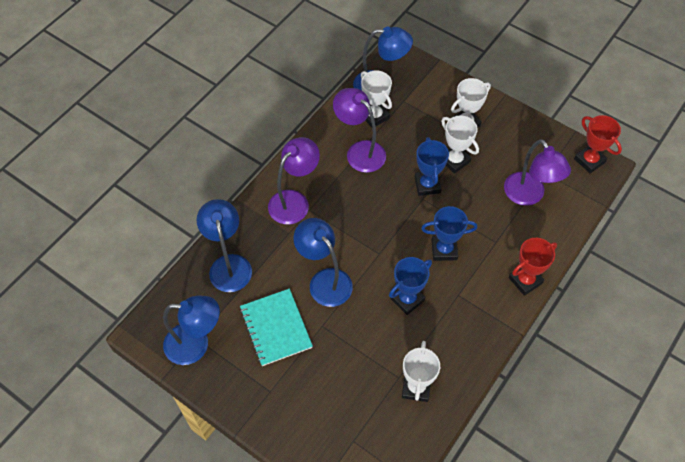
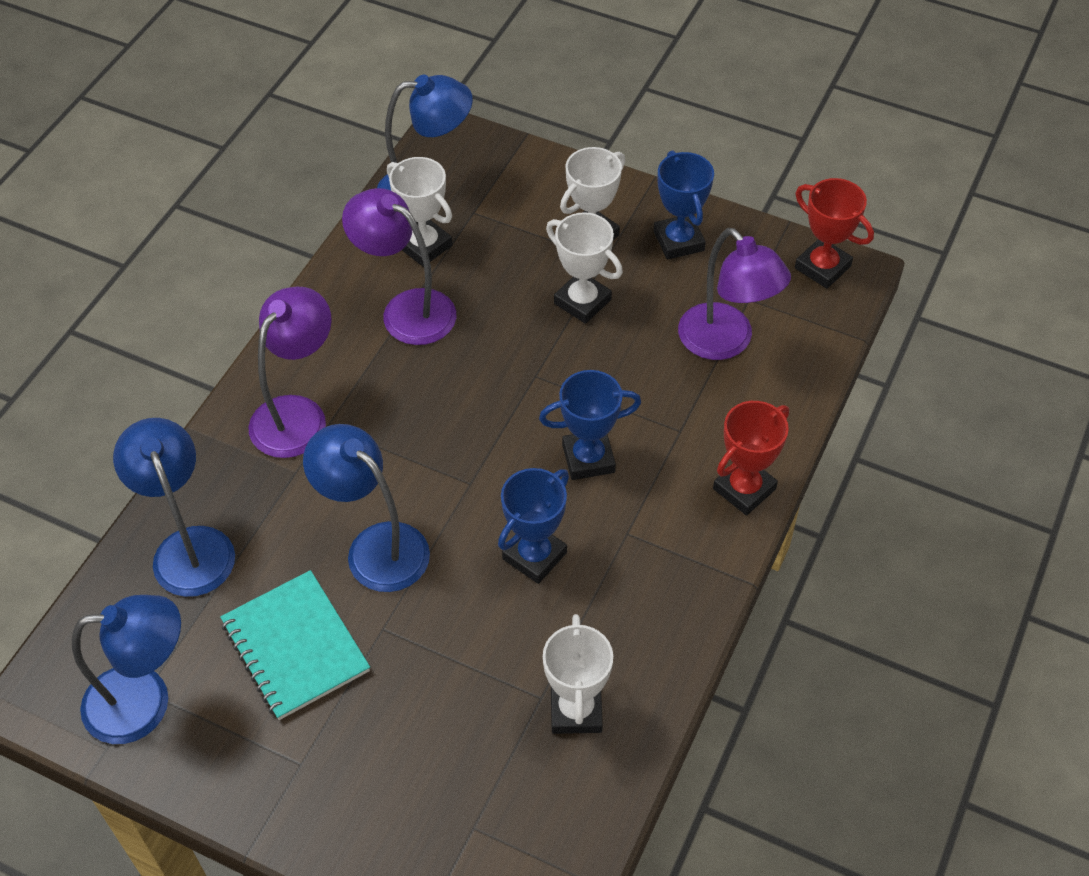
camera: 10 degrees left, 5 degrees down
(427, 185) = (539, 350): blue trophy -> blue trophy (678, 241)

